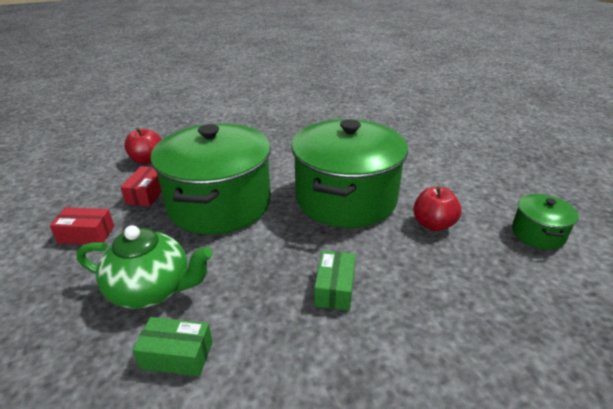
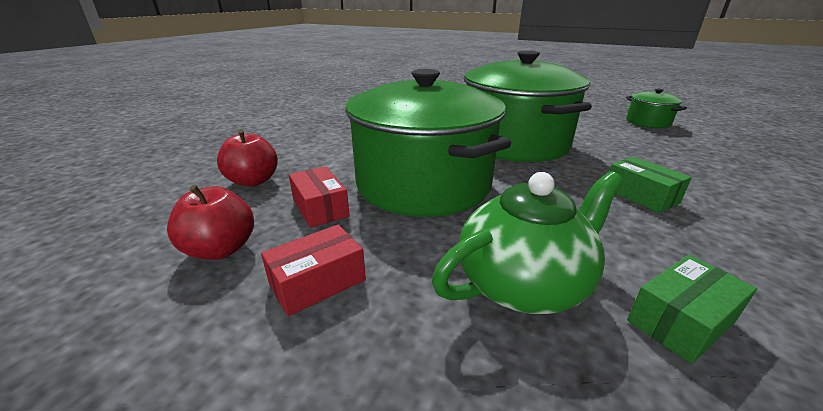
camera: 40 degrees left, 5 degrees down
(433, 224) = (596, 137): red apple -> red apple (221, 249)

